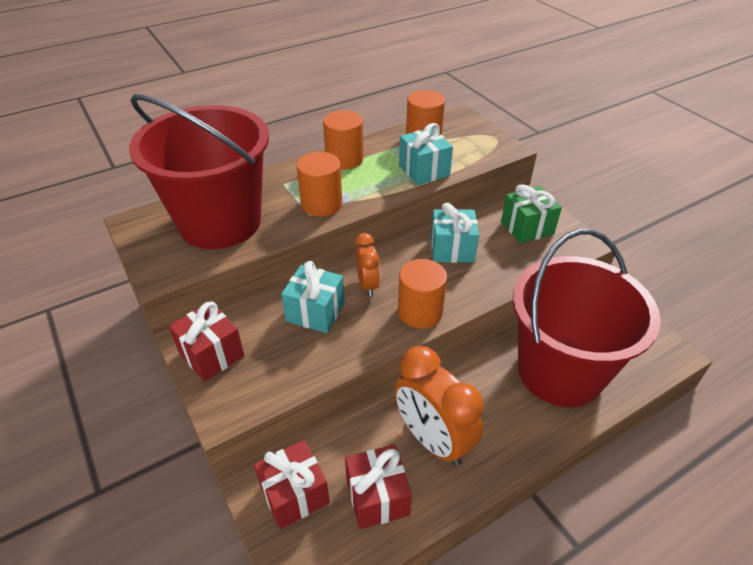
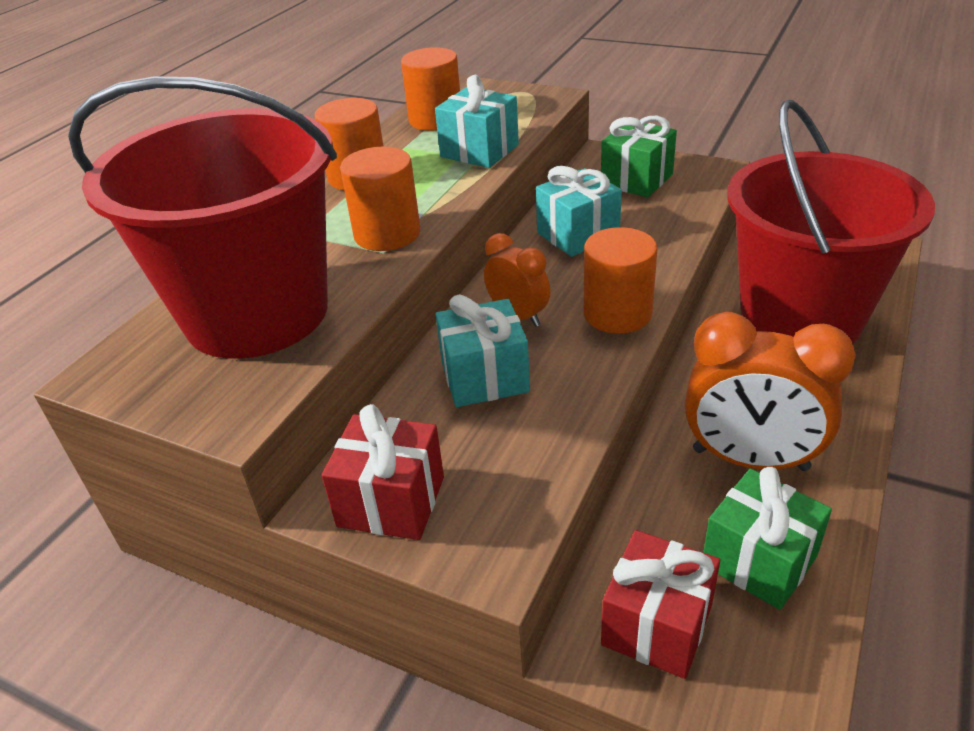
camera: 30 degrees left, 5 degrees down
(377, 497) = (759, 560): red gift -> green gift

